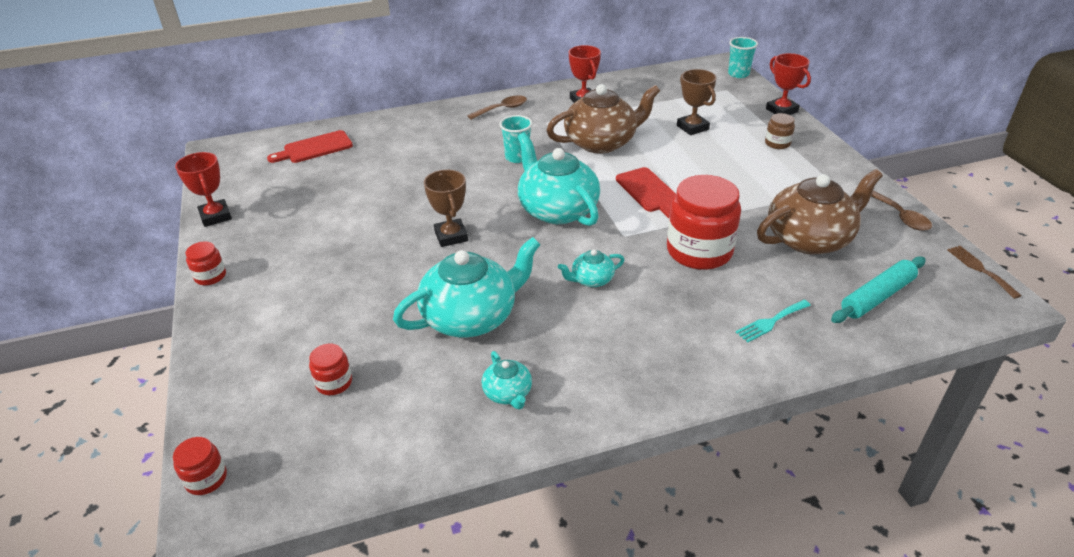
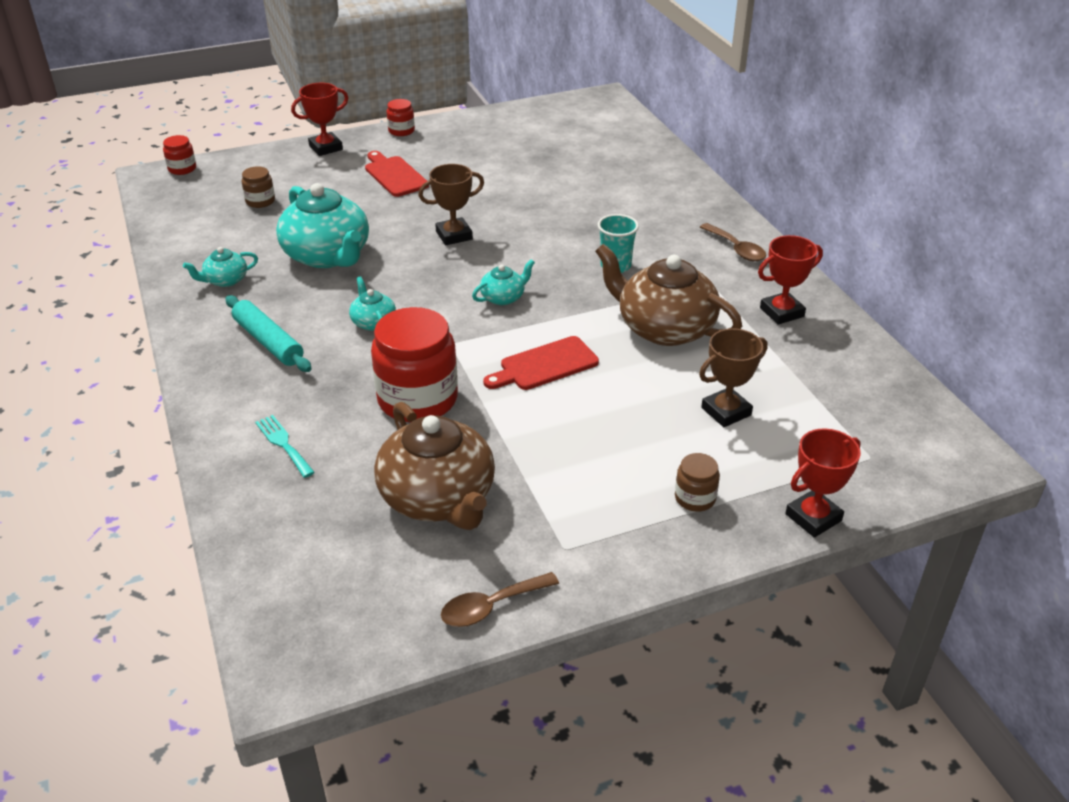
camera: 85 degrees right, 0 degrees up
(215, 216) = (489, 117): red trophy -> red trophy (326, 148)
(314, 148) = (615, 144): red cutting board -> red cutting board (394, 175)
(334, 383) = (260, 201): red jar -> brown jar
(557, 209) = (503, 297): turquoise teapot -> turquoise teapot, size x0.47
(601, 142) = (664, 328): brown teapot -> brown teapot turned 150 degrees clockwise
(738, 74) = (942, 478): turquoise cup -> none
(877, 297) = (312, 541): turquoise rolling pin -> turquoise rolling pin (268, 341)
(980, 269) = (355, 668): brown fork -> none

